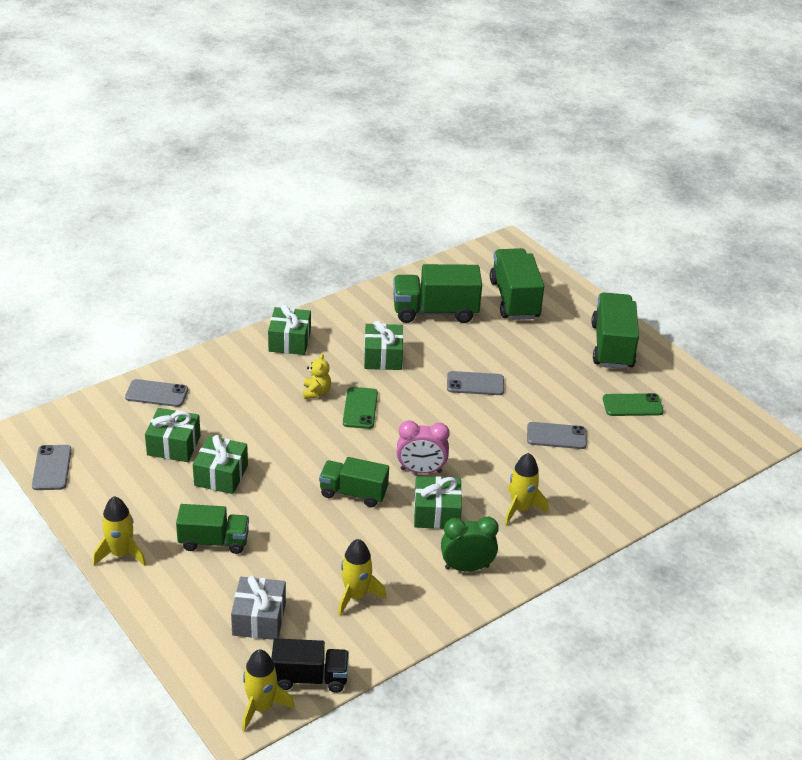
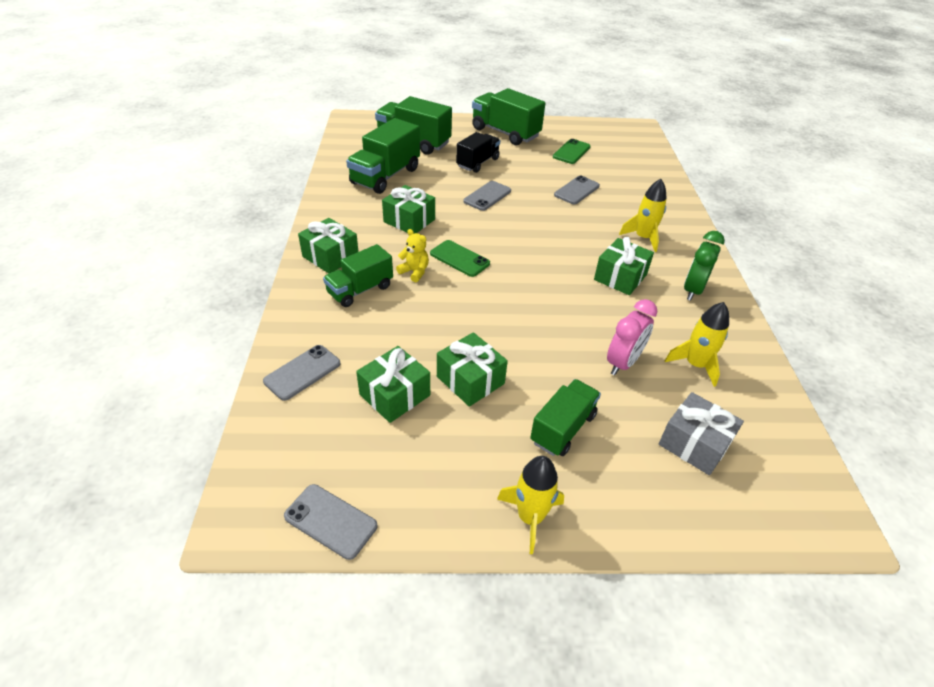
camera: 55 degrees left, 5 degrees up
(261, 707) = (821, 498): yellow rocket -> none
(310, 678) = (791, 443): black truck -> black truck (477, 163)
(353, 493) = (563, 309): green truck -> green truck (360, 290)
(421, 470) = (563, 262): pink clock -> pink clock (623, 363)

